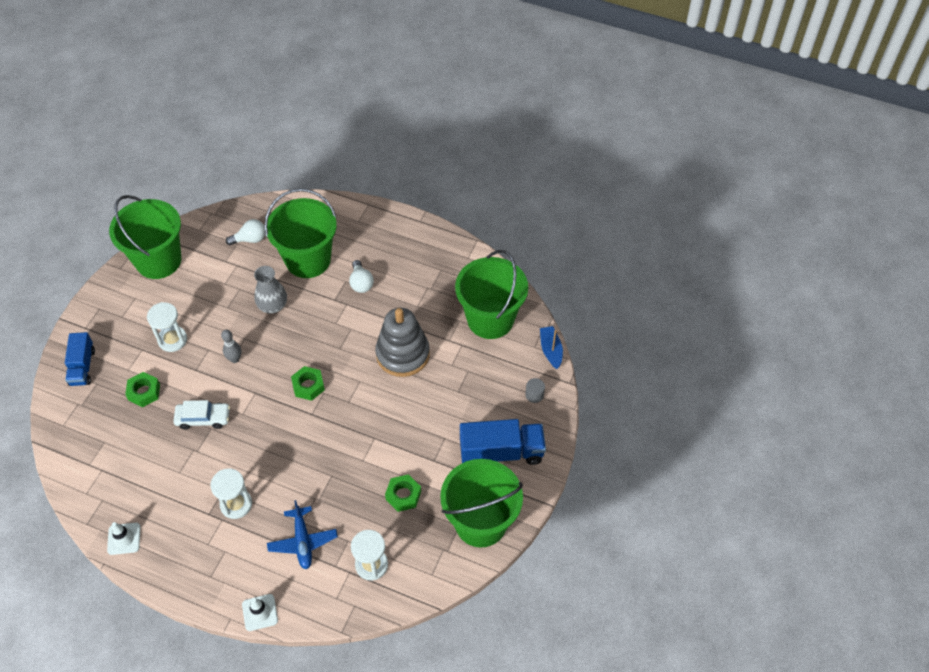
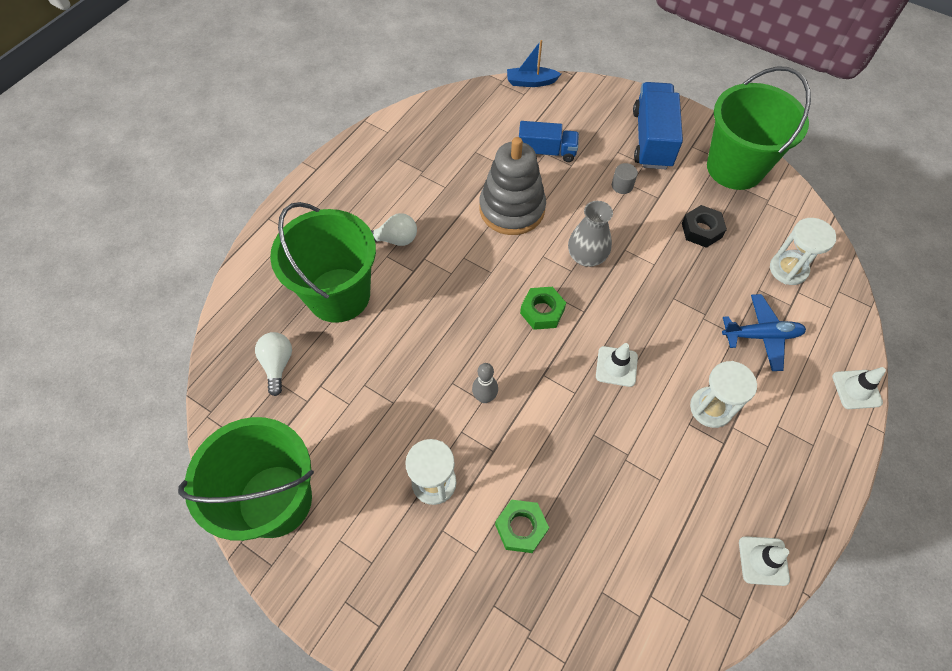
camera: 80 degrees left, 5 degrees up
(82, 367) = (457, 630): blue truck -> blue truck (546, 152)
(203, 418) = (576, 444): white car -> none
(266, 439) = (616, 366): none -> white traffic cone
(273, 306) = (405, 343): grey vase -> grey vase (586, 256)
(403, 495) = (701, 230): green nut -> black nut
(490, 319) = (480, 124): green bucket -> none
(534, 395) = (584, 103): grey cylinder -> grey cylinder (622, 185)

